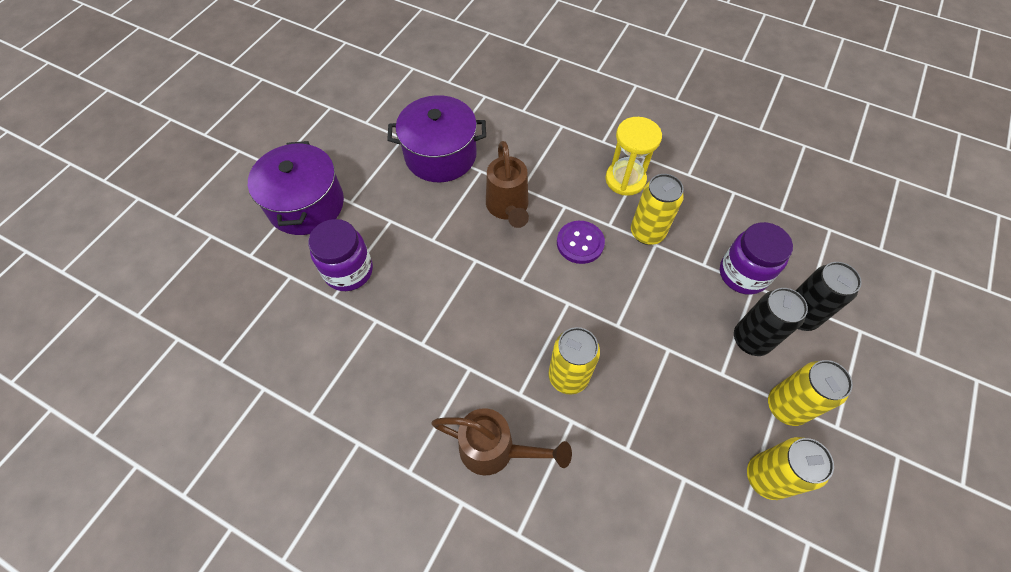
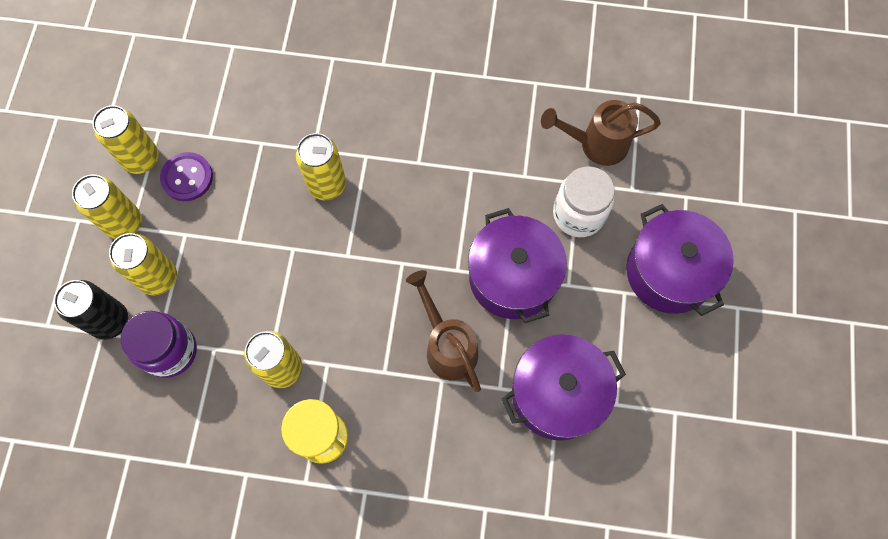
camera: 160 degrees right, 10 degrees up
(349, 271) = (578, 214): purple jar -> white jar
(432, 240) = (513, 277): none -> purple pot
(495, 450) = (370, 107): brown watering can -> brown watering can (596, 144)
(580, 243) = (353, 329): purple button -> purple button (187, 177)
(751, 340) = (159, 278): black can -> yellow can

